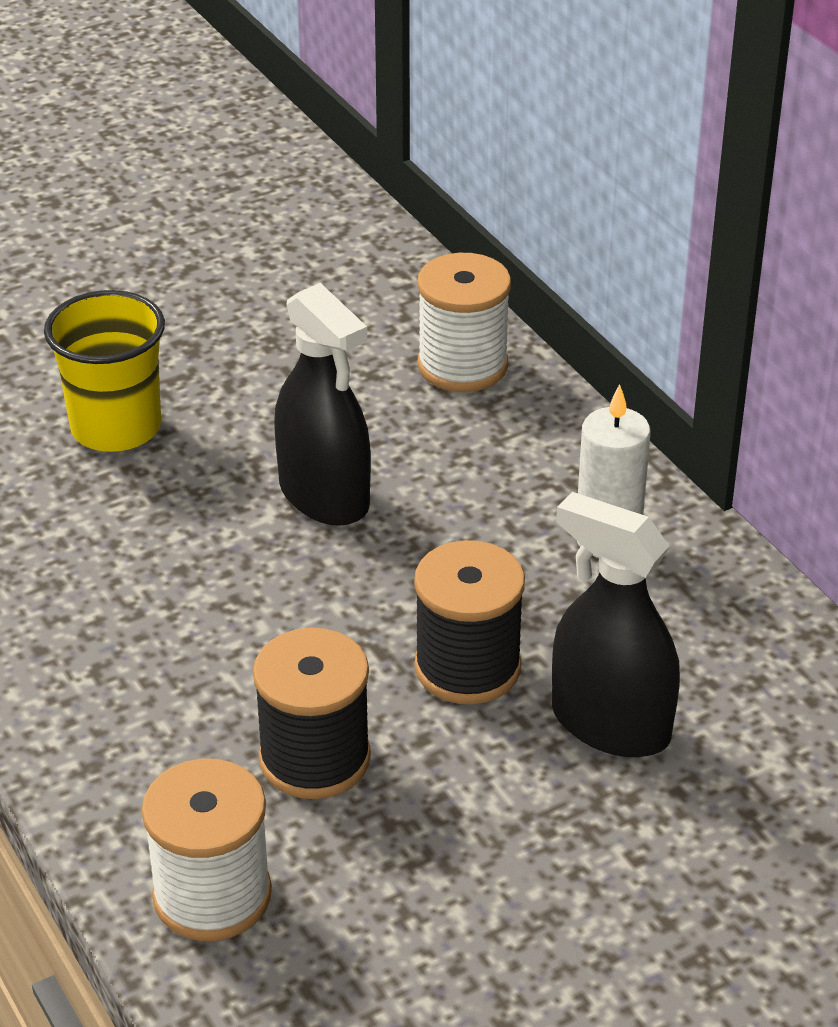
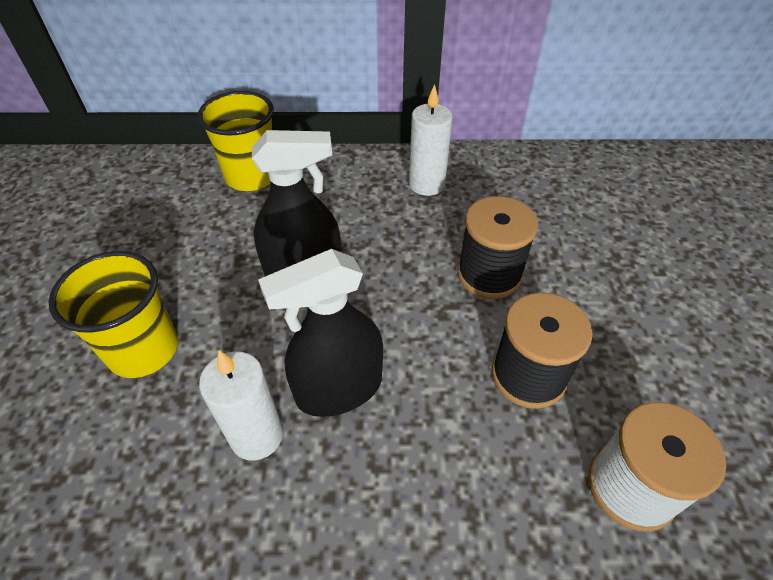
camera: 60 degrees left, 10 degrees up
(72, 564) = (257, 435): none -> white candle
(462, 365) = (251, 176): white spool -> yellow cup
(610, 724) = (561, 240): black spray bottle -> black spray bottle (339, 389)

